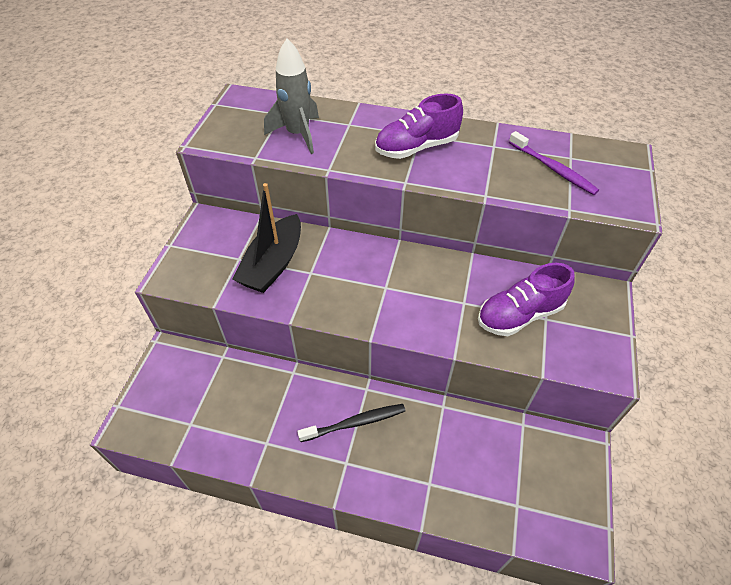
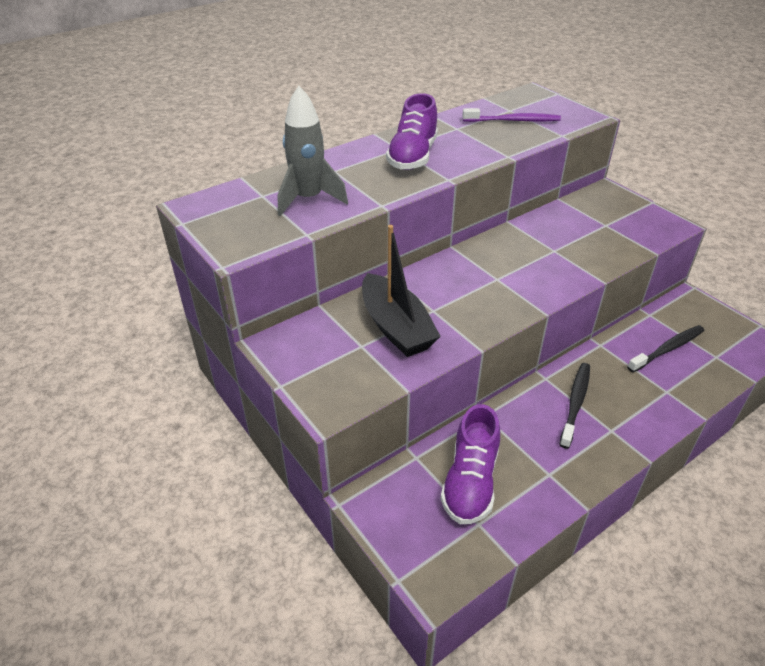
camera: 50 degrees left, 10 degrees down
(487, 459) = (667, 349): none -> black toothbrush
(519, 314) = (591, 233): purple shoe -> purple shoe (470, 482)

